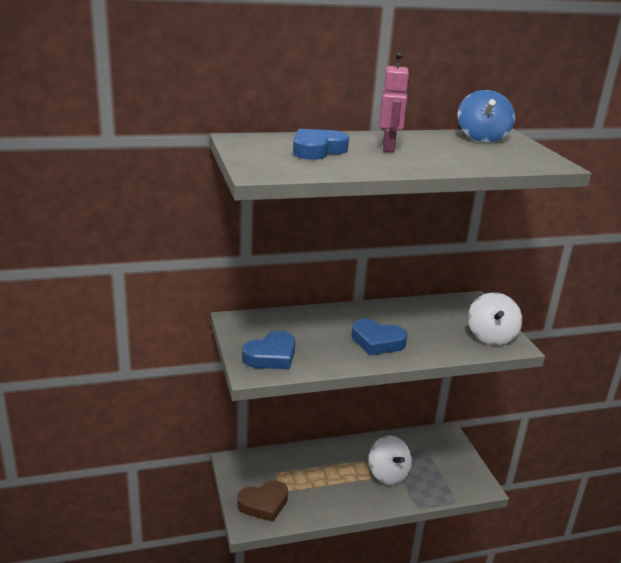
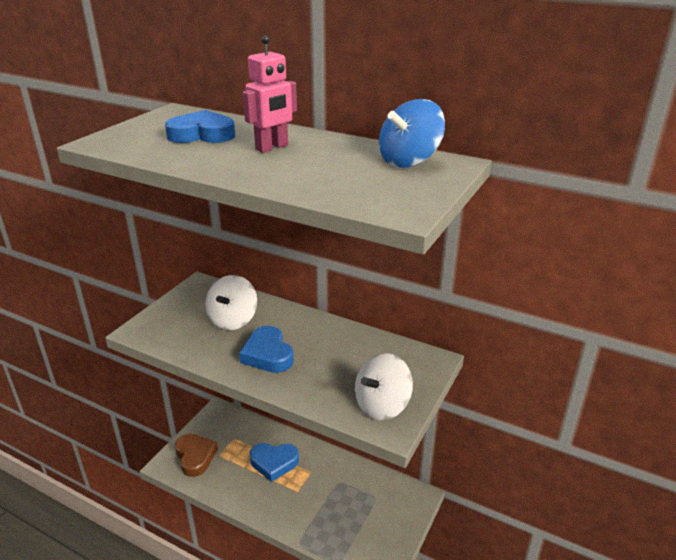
camera: 45 degrees right, 5 degrees up
(264, 504) = (195, 456): brown heart -> brown heart turned 135 degrees counterclockwise
(271, 356) = (171, 325): blue heart -> blue heart (274, 463)
(388, 474) = (314, 497): white spinning top -> white spinning top (233, 320)

